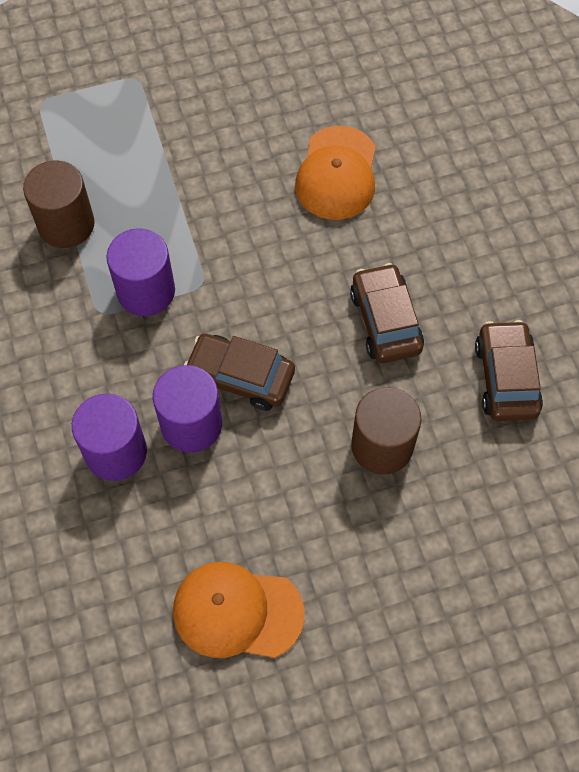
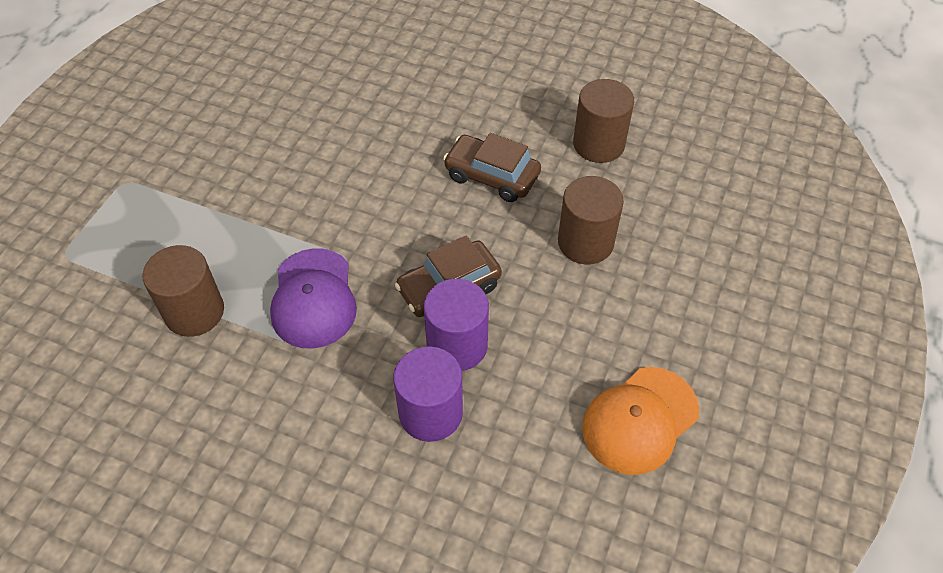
camera: 50 degrees left, 10 degrees down
(146, 291) = (313, 298): purple cylinder -> purple cap
(337, 174) = (349, 124): orange cap -> none
(506, 378) = (598, 144): brown car -> brown cylinder

